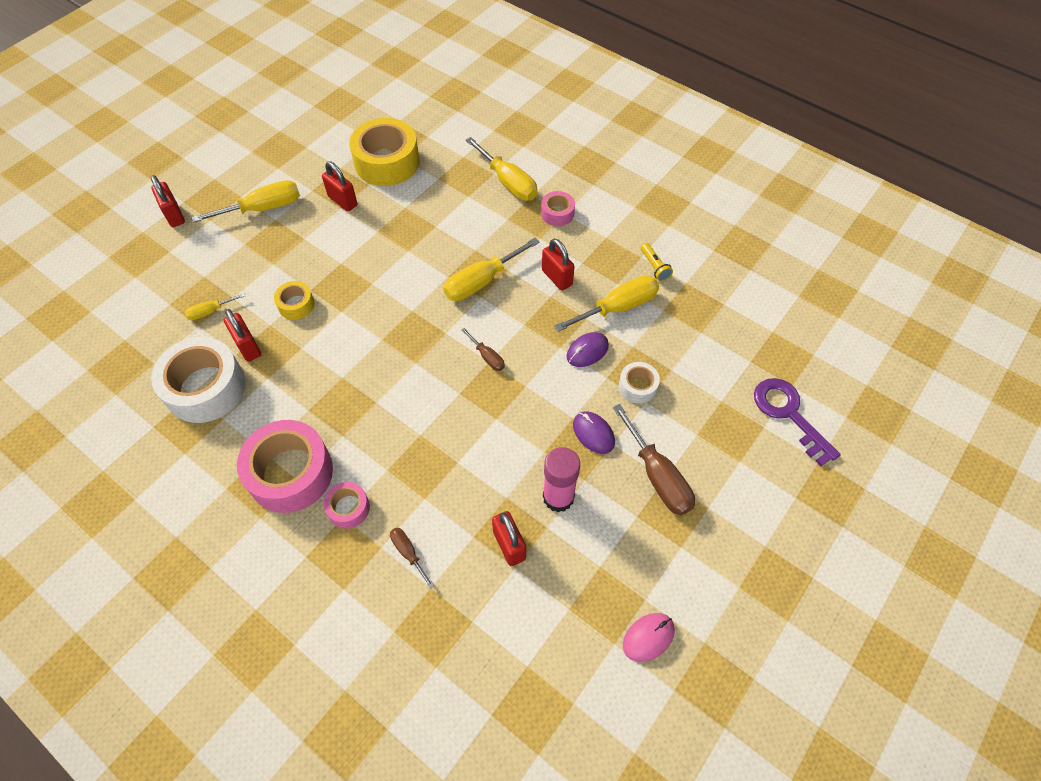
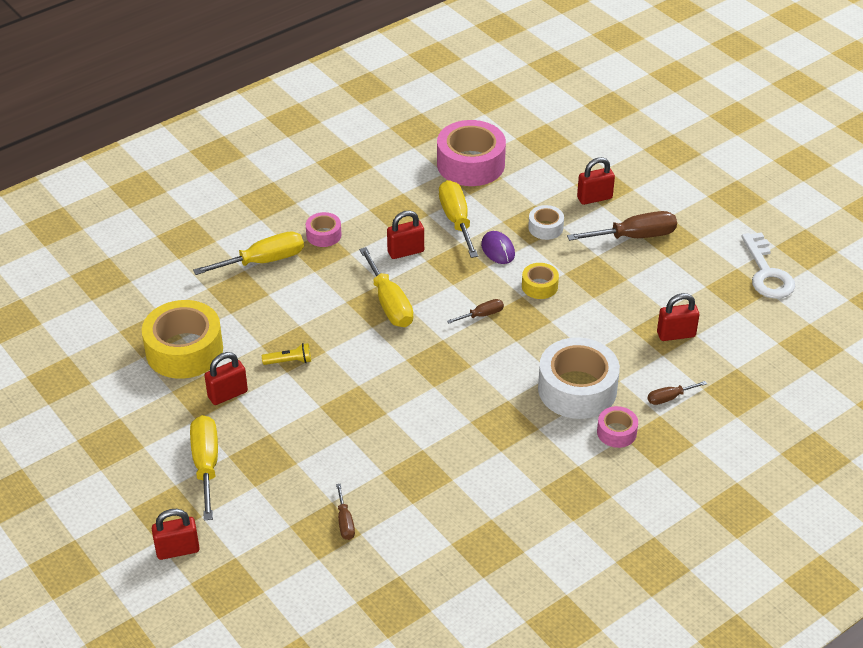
camera: 75 degrees left, 15 degrees down
(205, 388) = (448, 530): white tape -> white tape (577, 389)
(210, 311) = (345, 522): yellow screwdriver -> brown screwdriver
(248, 347) = (406, 492): red padlock -> red padlock (594, 198)
(290, 473) = (569, 470): pink tape -> pink tape (470, 164)
(296, 305) = (364, 448): yellow tape -> yellow tape (539, 286)
(558, 497) = (639, 297): pink glue stick -> none
(593, 433) = (584, 264): purple mouse -> none
(648, 637) = (767, 273): pink mouse -> white key
(654, 267) = (419, 187): yellow flashlight -> yellow flashlight (289, 361)
(788, 414) = (598, 152): purple key -> none

